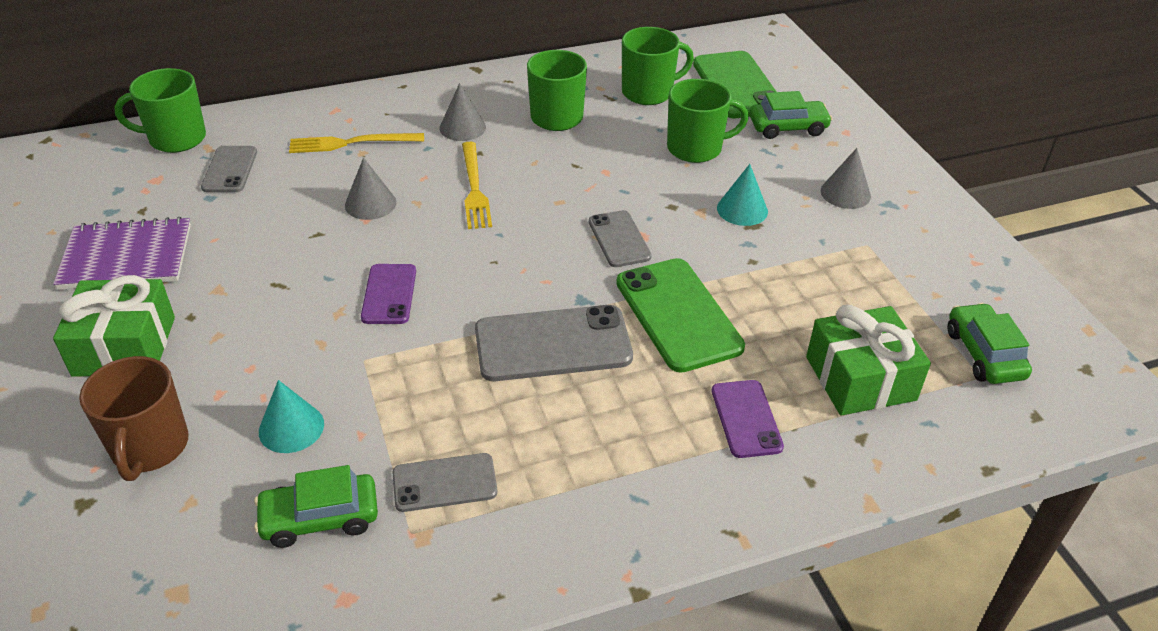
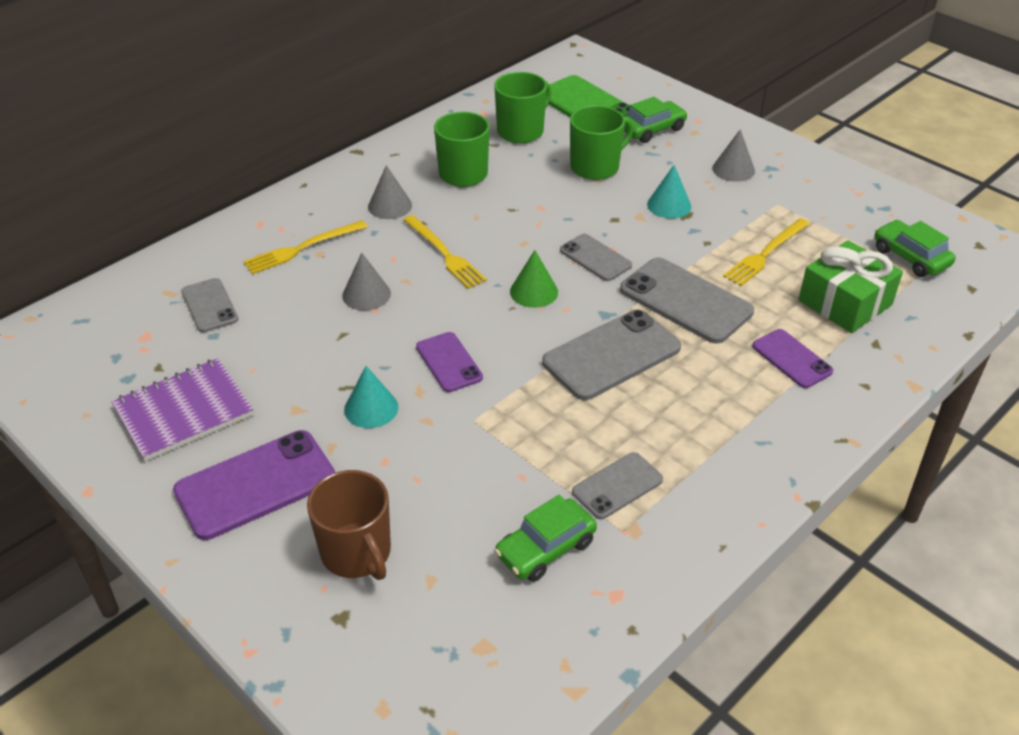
camera: 25 degrees left, 0 degrees up
(124, 346) = (255, 484): green gift -> purple phone
(176, 138) = (129, 294): green mug -> none
(291, 427) = (462, 493): turquoise cone -> turquoise cone (371, 408)
(529, 253) = (534, 291): none -> green cone
(678, 315) = (685, 301): green phone -> grey phone
(809, 294) = (765, 254): none -> yellow fork

